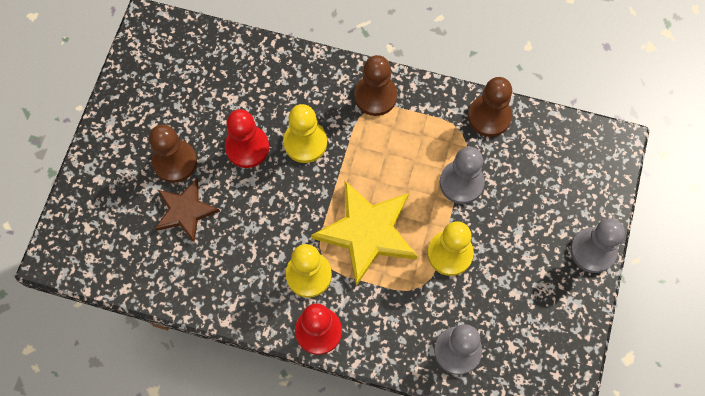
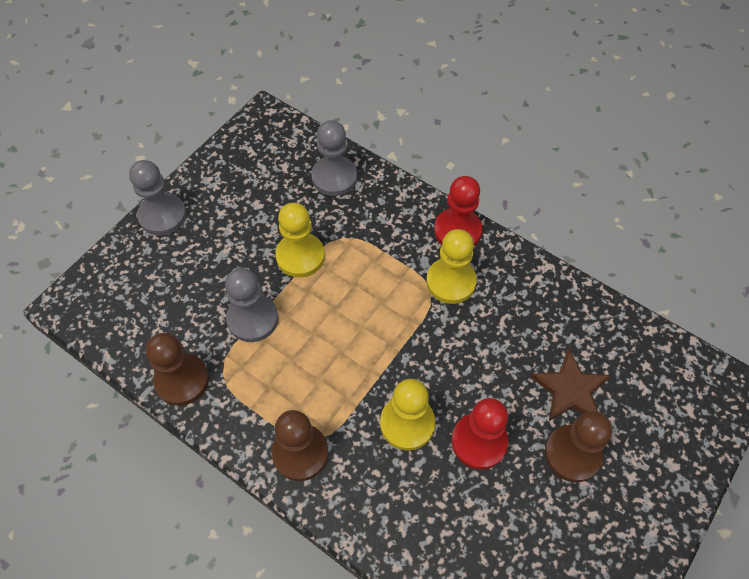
camera: 160 degrees left, 10 degrees down
(367, 232) = (374, 302): yellow star -> none

